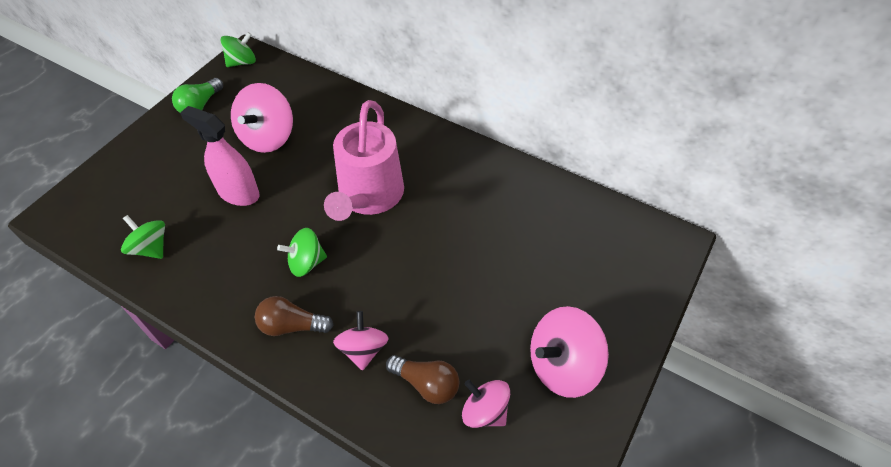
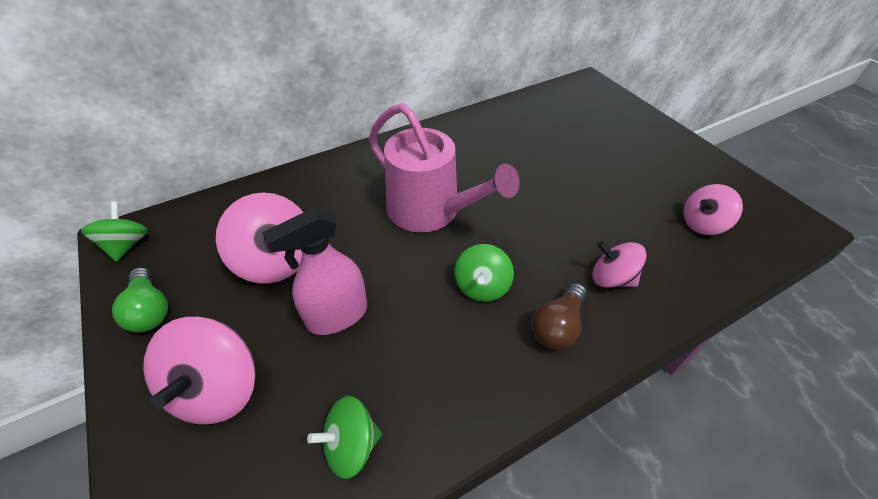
camera: 60 degrees left, 5 degrees down
(426, 384) = (665, 248): brown light bulb -> none
(562, 365) = (673, 168): pink spinning top -> pink spinning top (217, 389)

